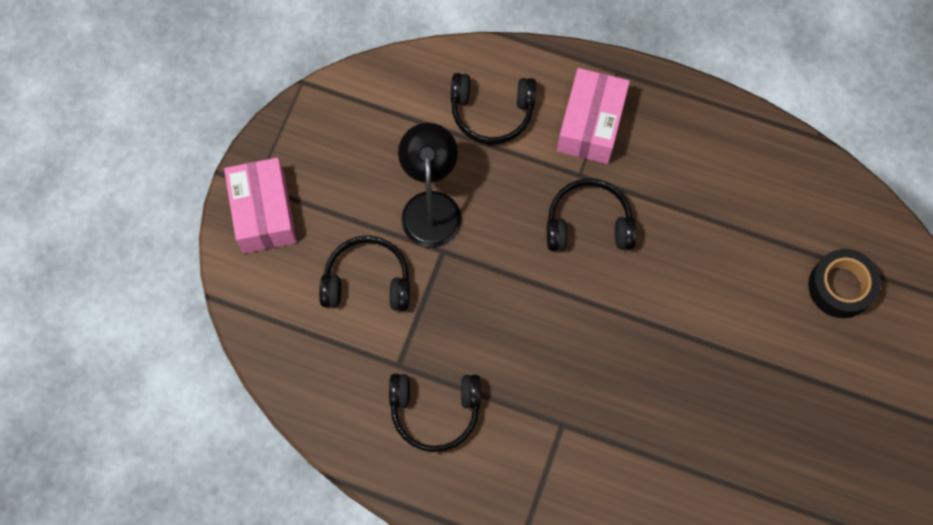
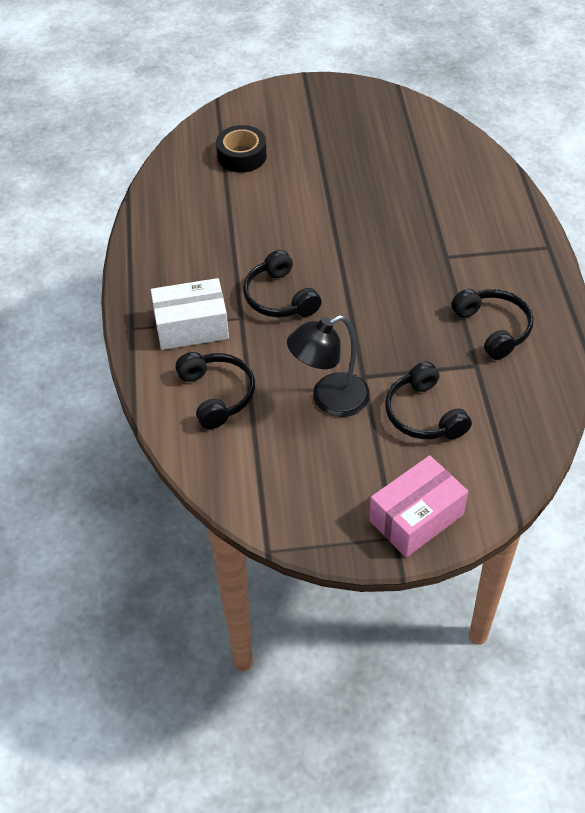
camera: 115 degrees left, 20 degrees down
(591, 125) = (191, 327): pink box -> white box

